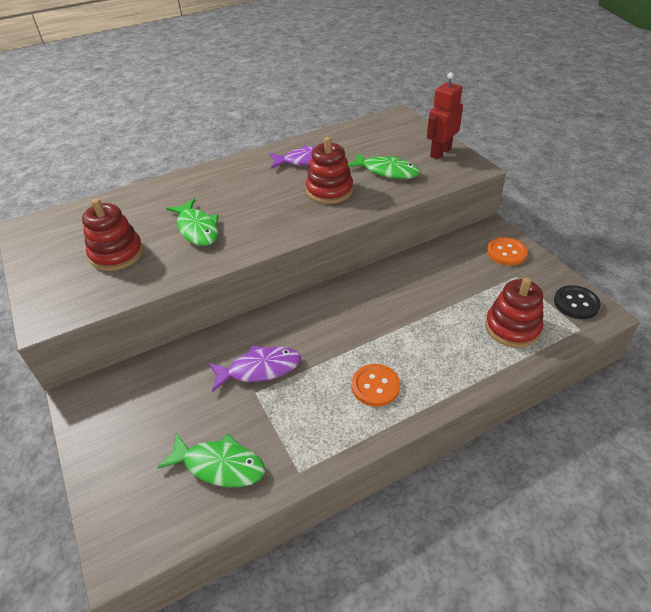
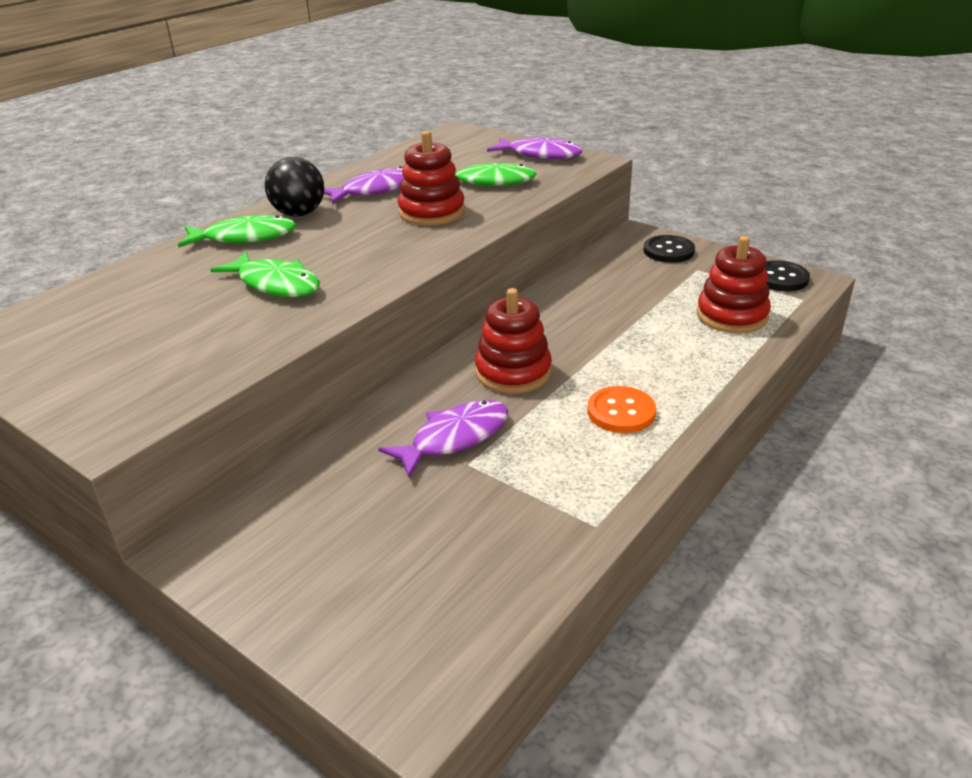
camera: 25 degrees left, 10 degrees down
(117, 254) = (169, 336): red stacking toy -> red stacking toy (513, 372)
(219, 465) = (482, 555): green fish -> green fish (245, 237)
(249, 171) = (299, 214): none -> black ball
(440, 152) = (540, 155): red robot -> purple fish
(506, 252) = (668, 251): orange button -> black button

